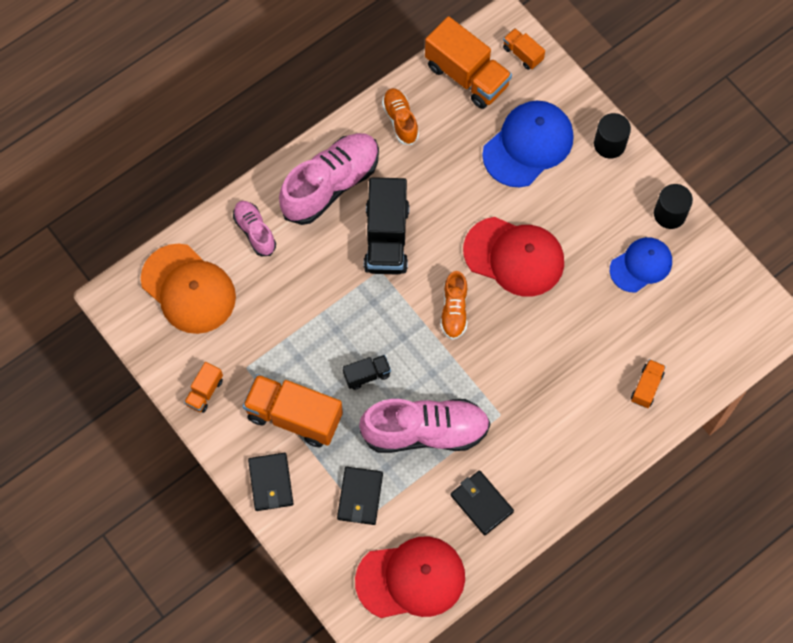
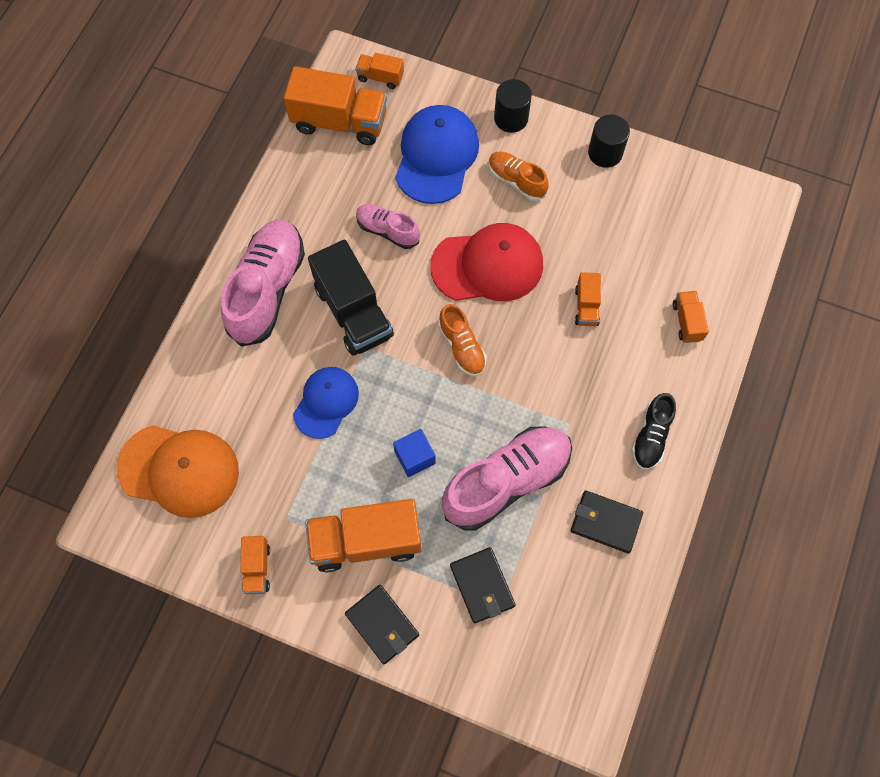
camera: 30 degrees left, 0 degrees up
(255, 231) = (216, 375): pink shoe -> pink shoe (387, 231)
(367, 375) = (414, 457): black truck -> blue cube
(400, 120) = (300, 194): orange shoe -> orange shoe (516, 181)
(411, 579) = (584, 641): red cap -> none
(558, 459) = (651, 436): none -> black shoe
(573, 331) = (586, 306): none -> orange truck
(641, 265) = (609, 212): blue cap -> blue cap (326, 402)

